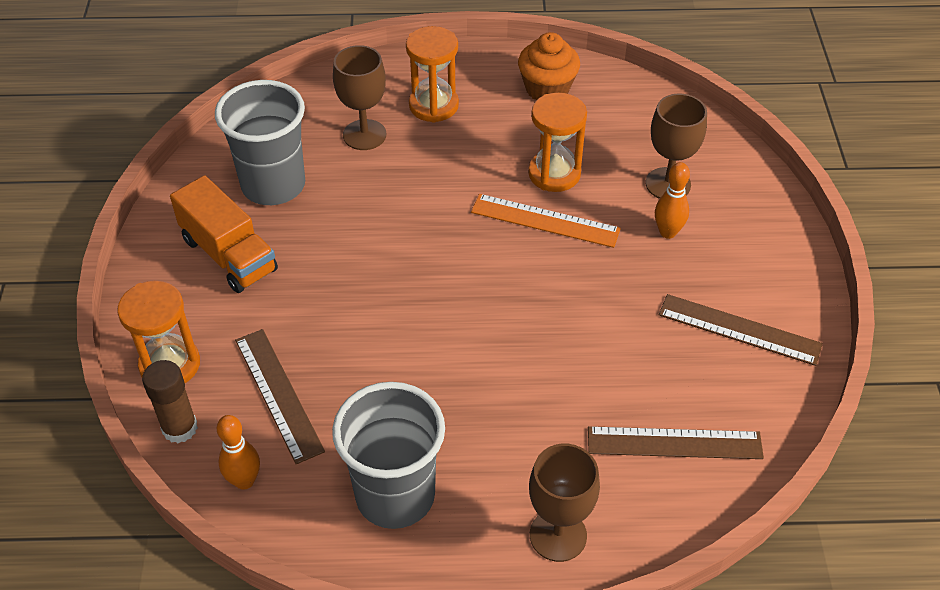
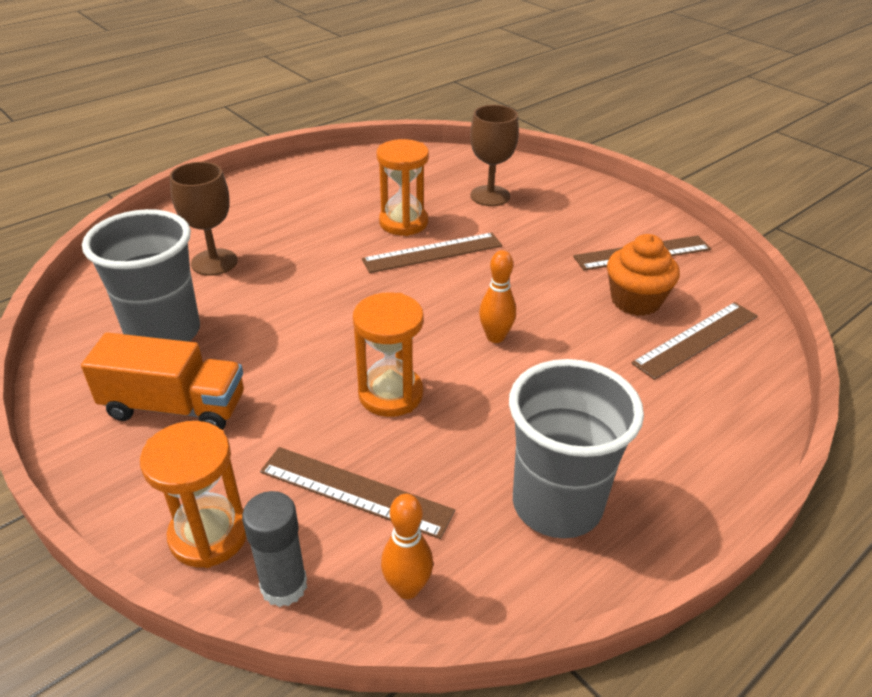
camera: 40 degrees left, 10 degrees down
(180, 428) = (284, 586): brown glue stick -> grey glue stick
(433, 105) = (255, 220): orange hourglass -> orange hourglass (390, 394)
(545, 221) = (433, 253): orange ruler -> brown ruler
(547, 89) = (335, 177): orange cupcake -> orange cupcake (635, 301)
(558, 535) = (708, 448): brown goblet -> none
(667, 232) = (525, 222): orange bowling pin -> orange bowling pin (495, 337)

